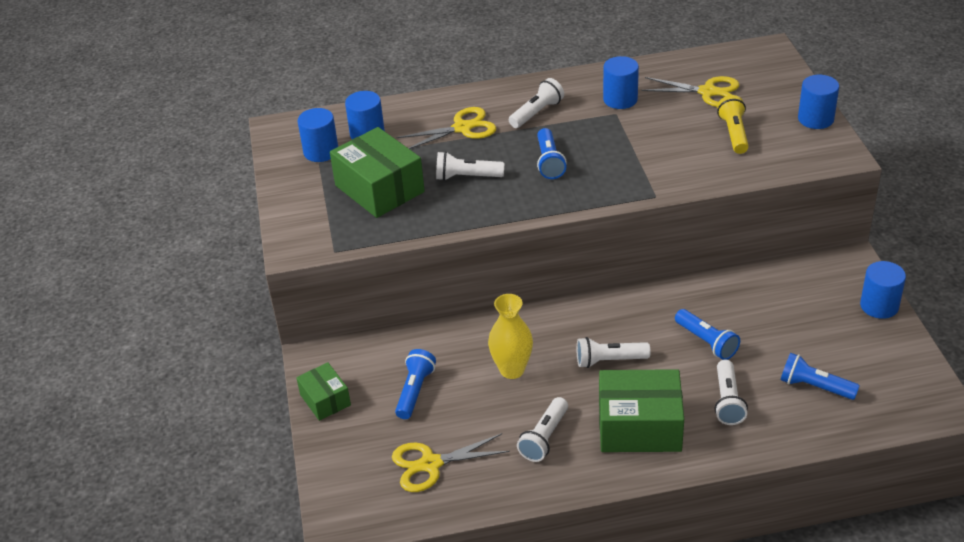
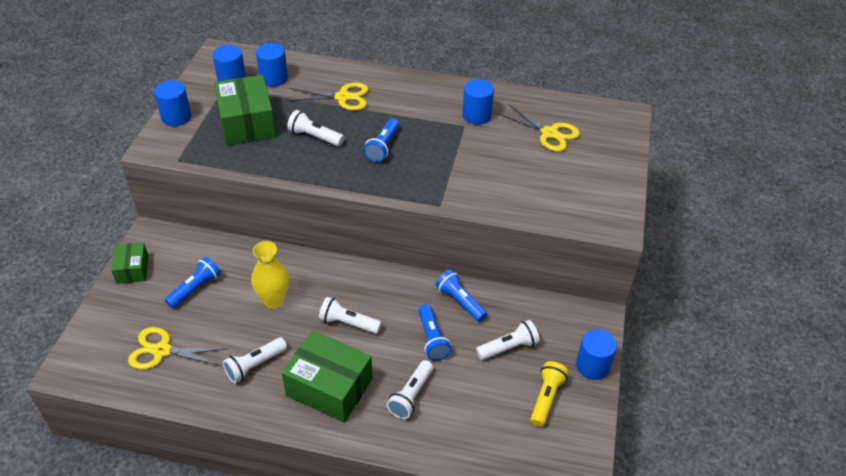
camera: 20 degrees right, 5 degrees up
(537, 113) = (406, 104): white flashlight -> white flashlight (508, 347)
(733, 133) = (543, 175): yellow flashlight -> yellow flashlight (546, 398)
(814, 387) = (488, 414): blue flashlight -> blue flashlight (460, 301)
(815, 119) = (619, 187): blue cylinder -> blue cylinder (176, 117)

